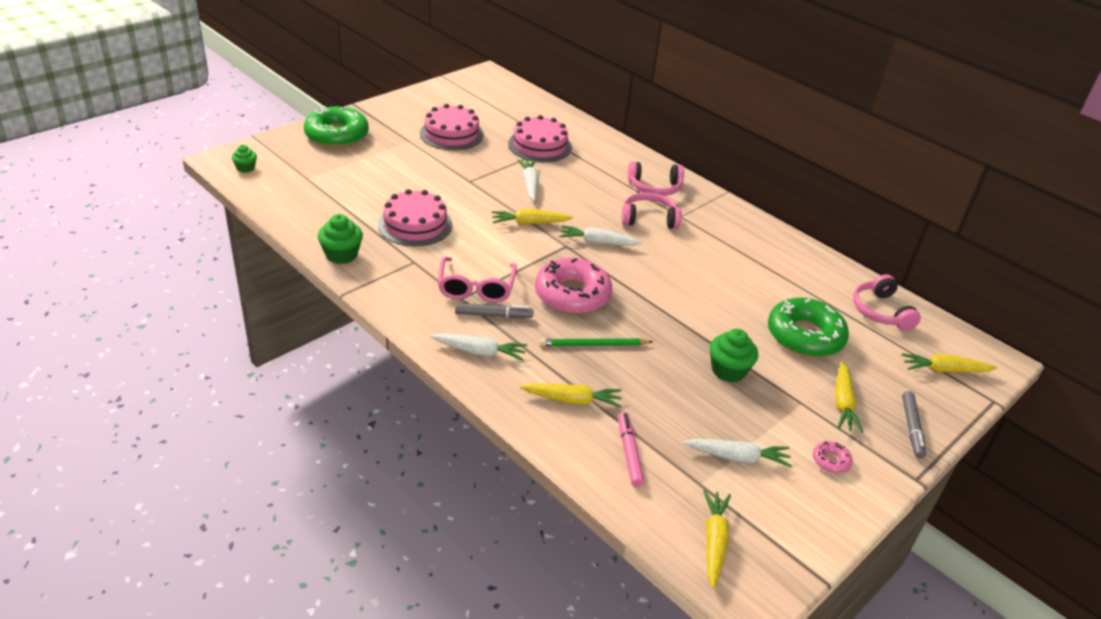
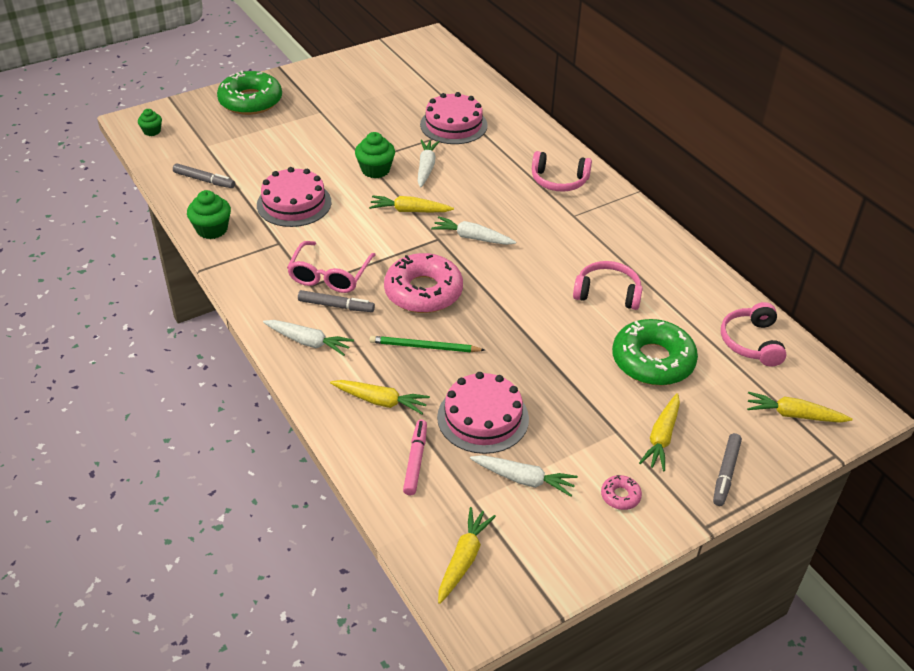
camera: 15 degrees right, 5 degrees up
(316, 209) = (204, 180): none -> grey marker
(451, 134) = (366, 106): pink cake -> pink cake (483, 418)
(649, 219) = (537, 216): pink headphones -> pink headphones (607, 293)
(728, 370) = (553, 389): green cupcake -> green cupcake (375, 170)

